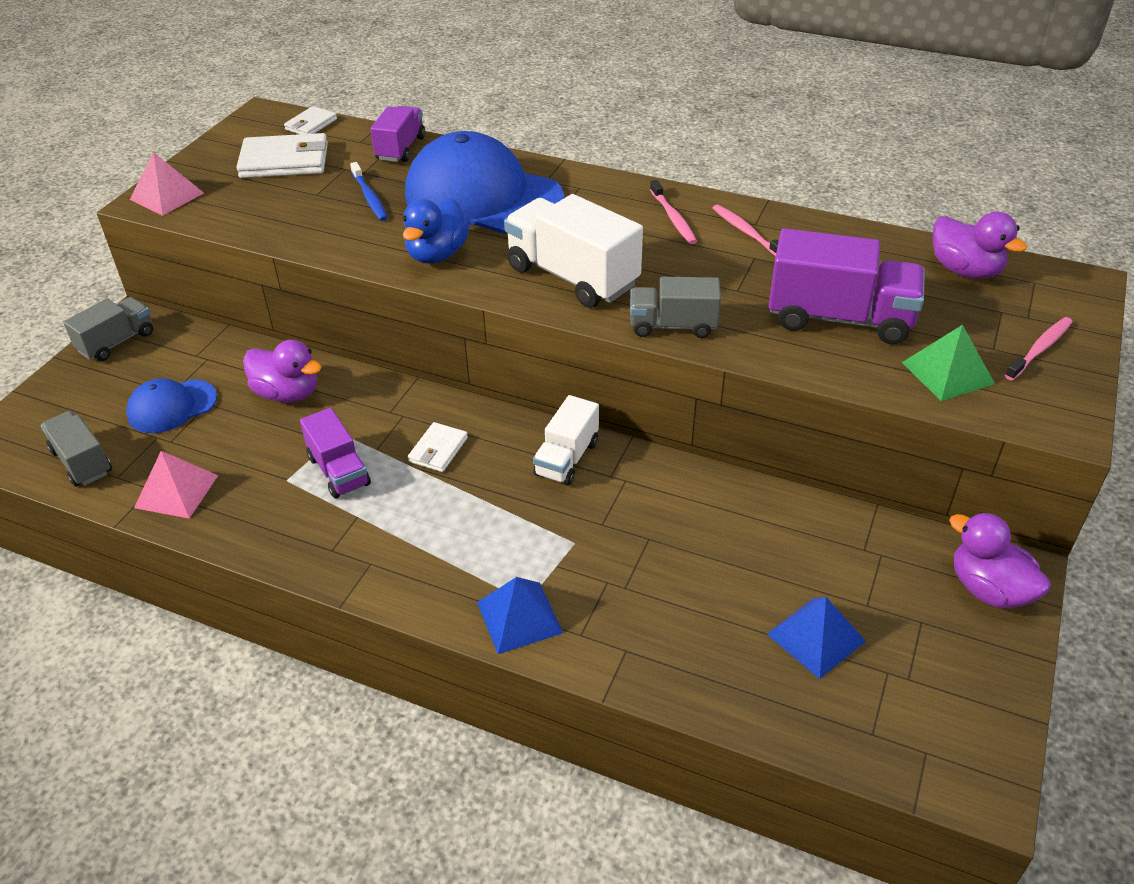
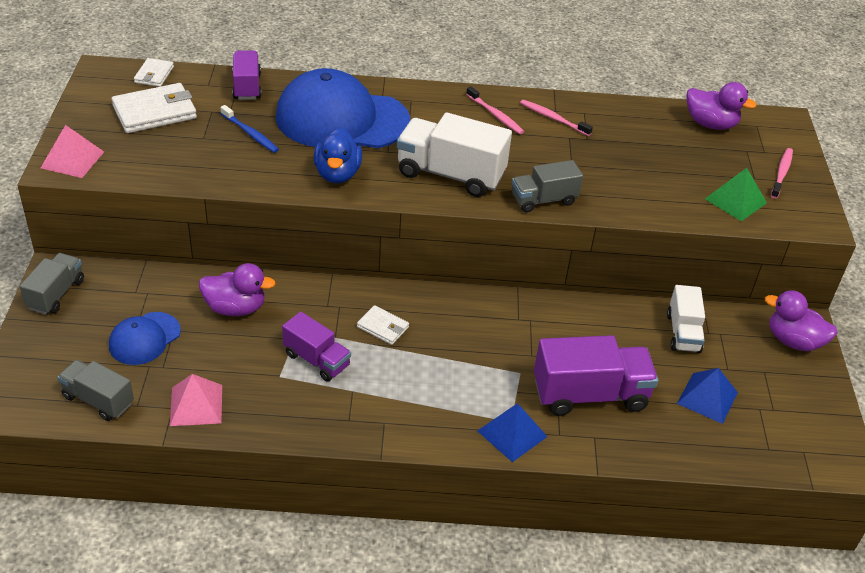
camera: 25 degrees left, 0 degrees up
(438, 450) = (383, 327): white wallet -> white wallet turned 60 degrees counterclockwise
(566, 458) = (480, 313): white truck -> white truck (683, 333)
(839, 318) = (650, 174): purple truck -> purple truck (590, 395)

